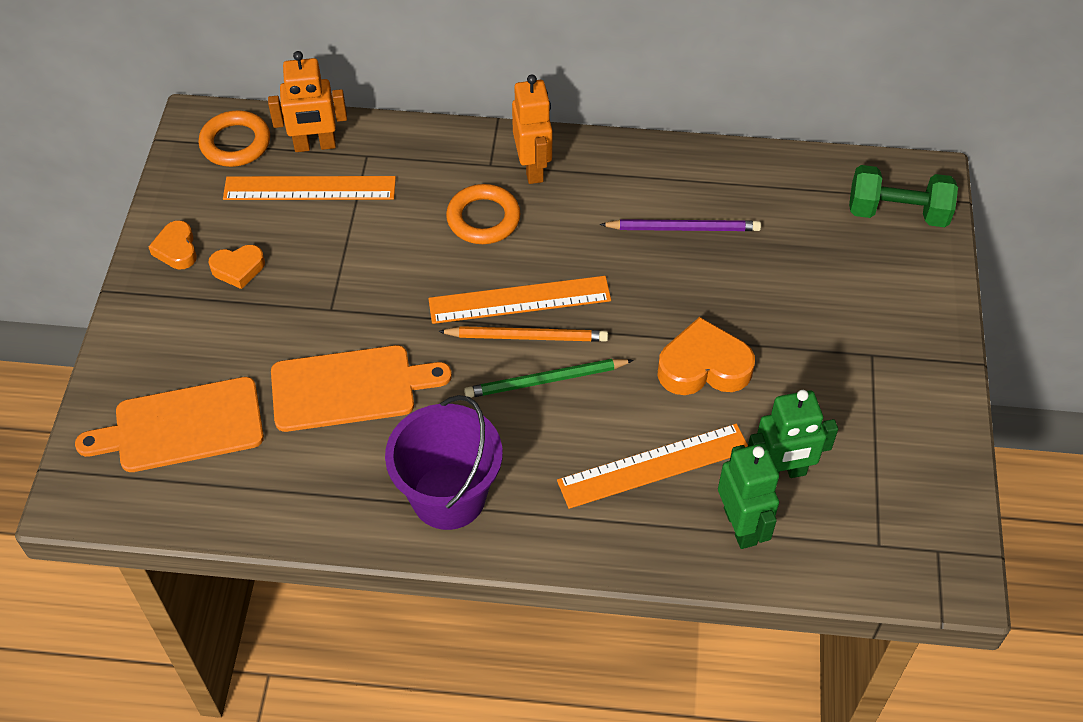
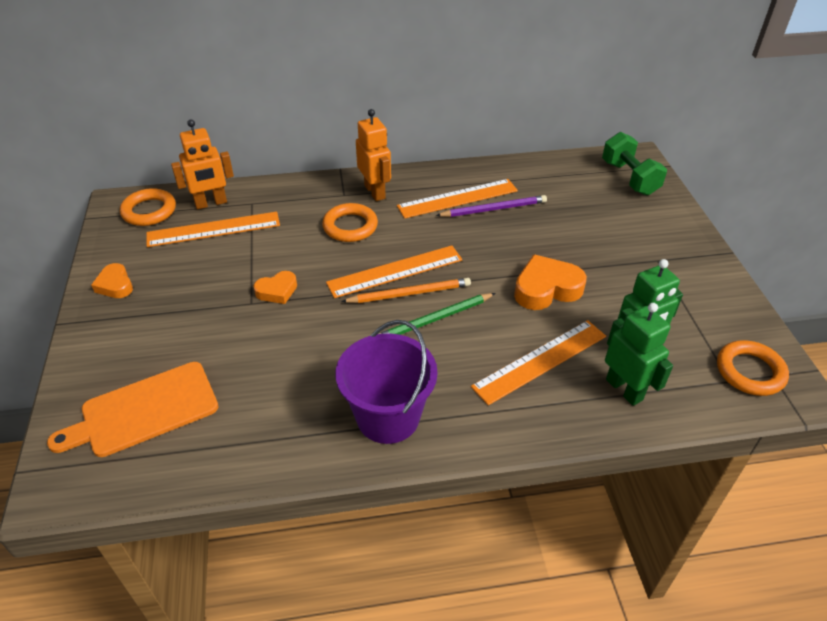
camera: 15 degrees left, 10 degrees down
(238, 269) = (169, 289): orange heart -> orange heart (277, 291)
(350, 388) = (282, 354): orange cutting board -> none
(640, 200) = (457, 198): none -> orange ruler
(897, 213) = (629, 178): green dumbbell -> green dumbbell turned 75 degrees clockwise
(910, 539) = (750, 371): none -> orange ring

